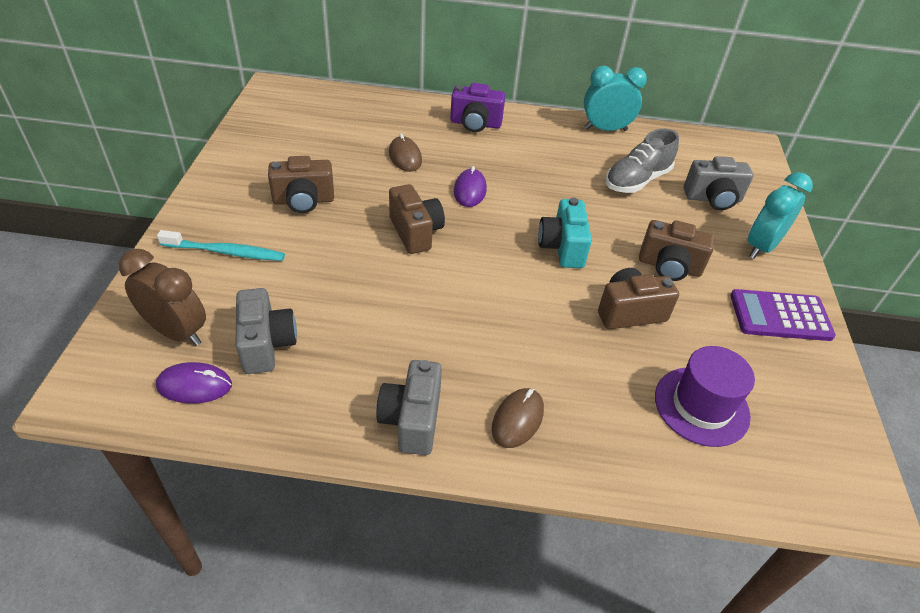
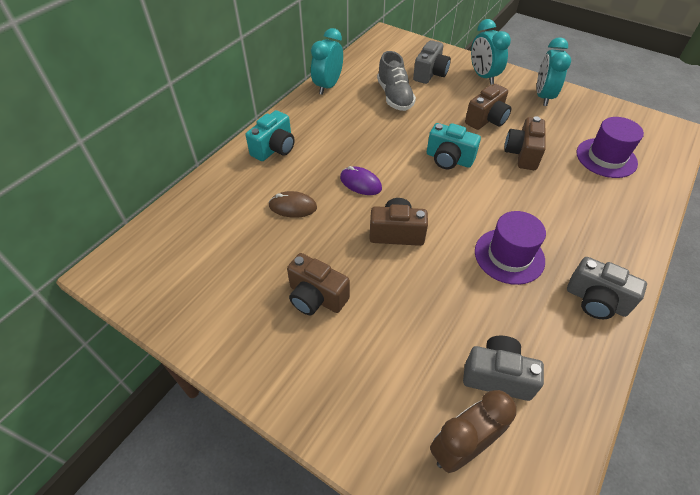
camera: 60 degrees left, 5 degrees up
(194, 385) = (533, 445): purple mouse -> none
(226, 252) = (362, 380): turquoise toothbrush -> none
(303, 201) = (316, 297): brown camera -> brown camera turned 105 degrees clockwise
(437, 328) = (509, 256): none -> purple hat
(475, 124) = (274, 148): purple camera -> turquoise camera
(517, 419) = (604, 243): brown mouse -> none
(780, 316) = (543, 96): purple calculator -> turquoise clock

